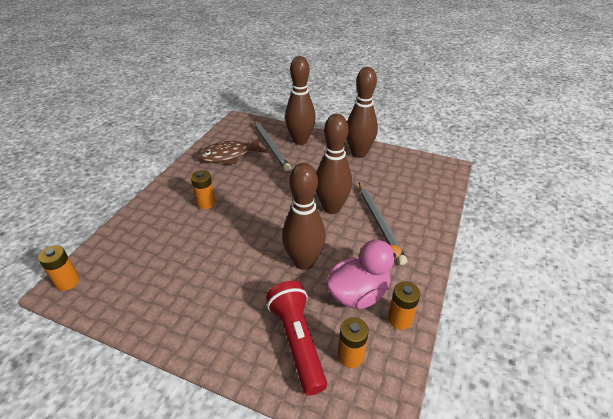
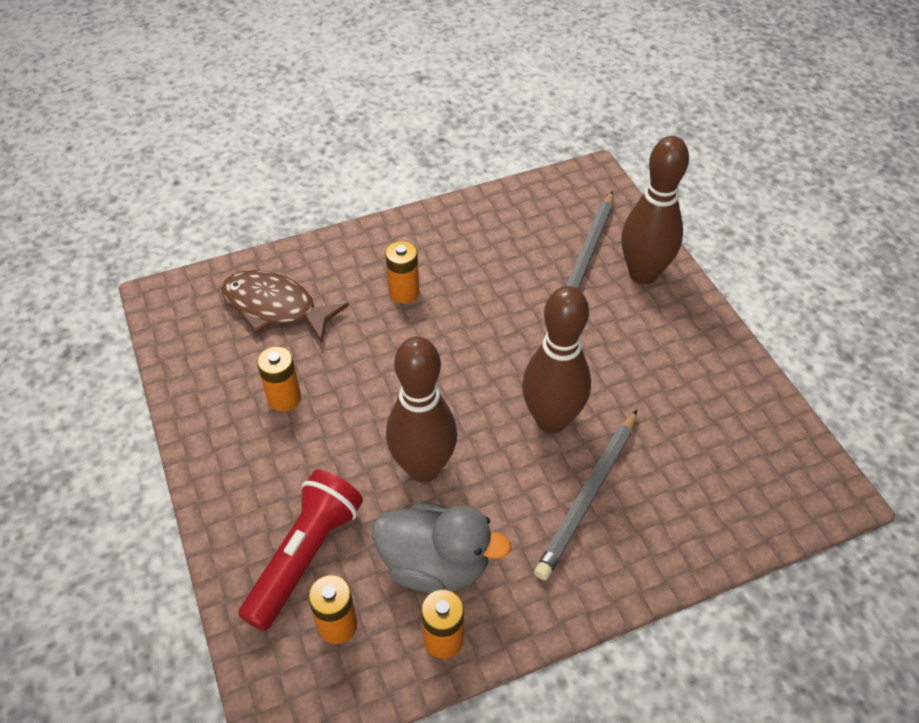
camera: 45 degrees right, 10 degrees up
(68, 282) = (175, 294): orange battery -> orange battery (284, 398)
(229, 155) = (512, 234): brown fish -> brown fish (275, 307)
(358, 294) = (435, 564): pink duck -> grey duck
(359, 153) = (708, 360): brown bowling pin -> none

